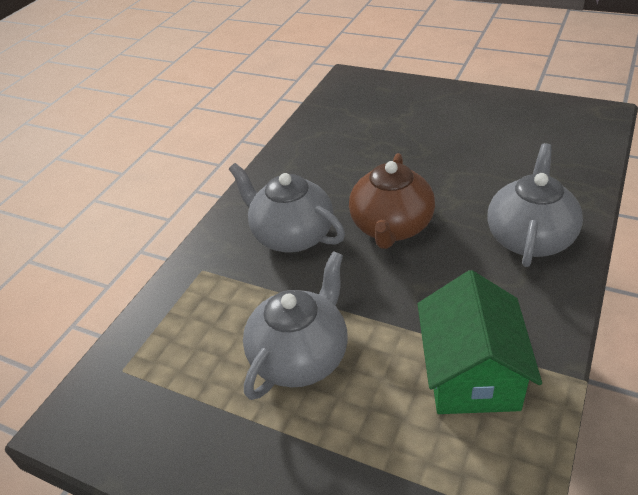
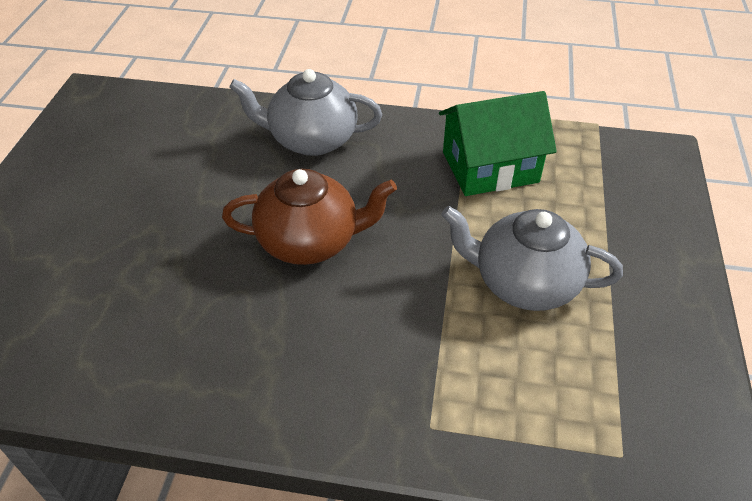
camera: 110 degrees left, 5 degrees up
(291, 235) = (341, 337): grey teapot -> none

